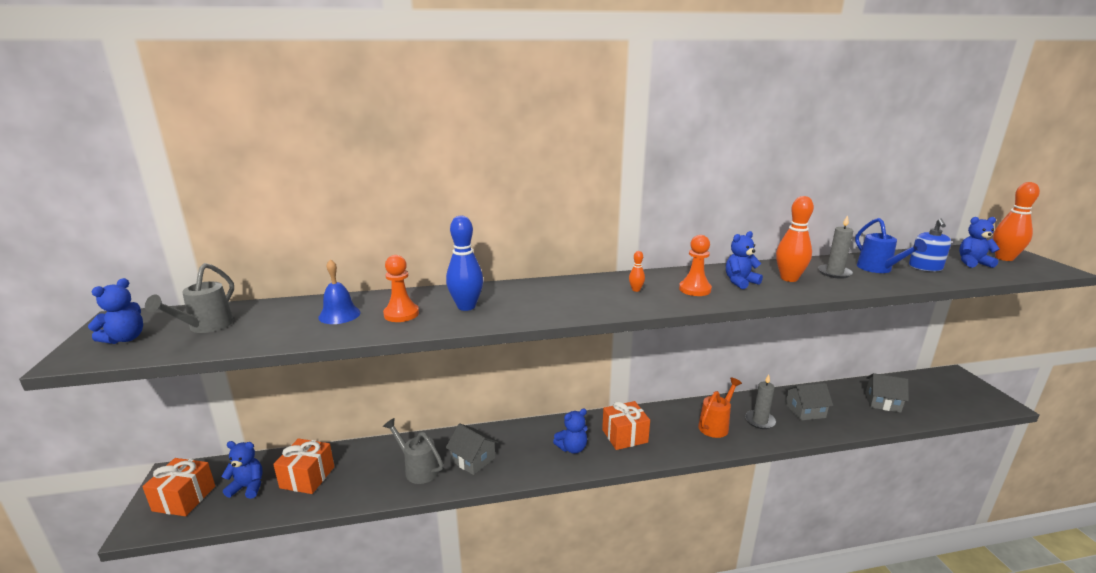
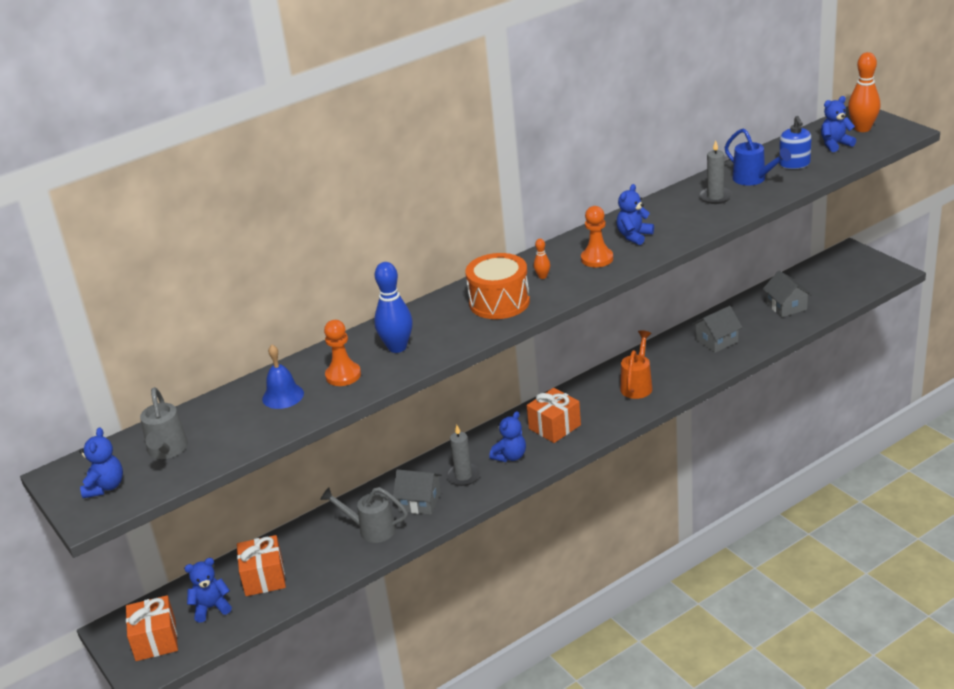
camera: 20 degrees left, 10 degrees up
(582, 298) = (499, 302): none -> orange drum
(760, 421) = (677, 366): grey candle -> grey candle (463, 476)
(789, 278) = (676, 217): orange bowling pin -> none
(882, 402) = (786, 306): grey house -> grey house turned 75 degrees clockwise

